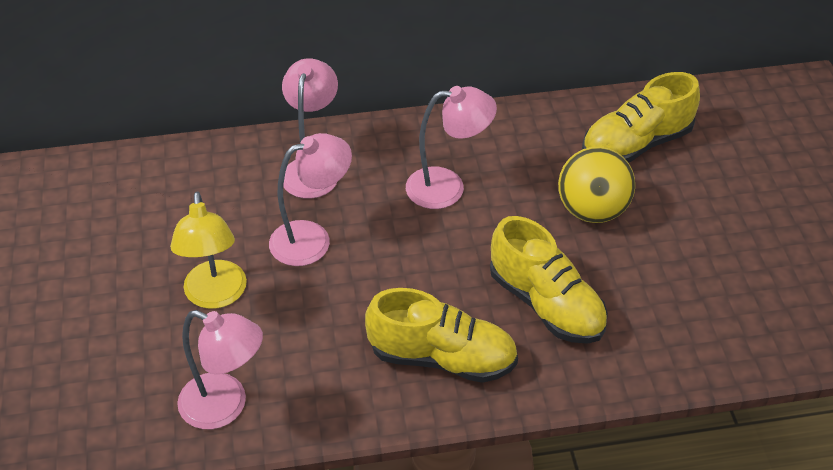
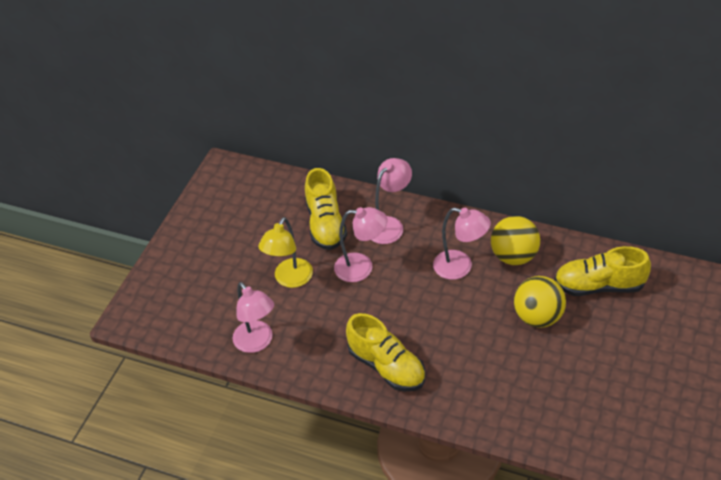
camera: 35 degrees right, 0 degrees up
(506, 148) = (514, 256): none -> yellow ball
(546, 304) = (468, 362): yellow shoe -> yellow shoe (326, 224)

